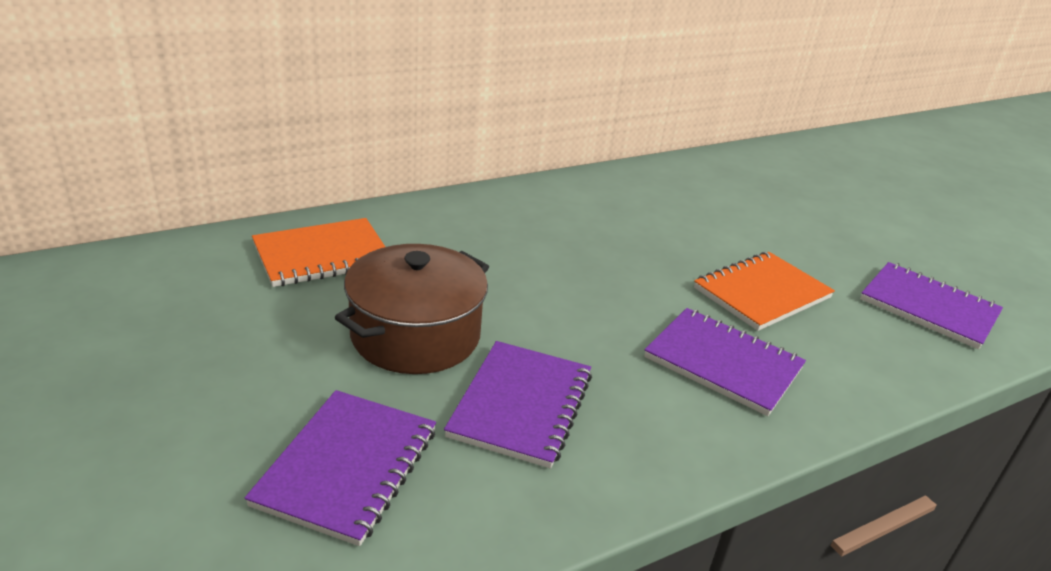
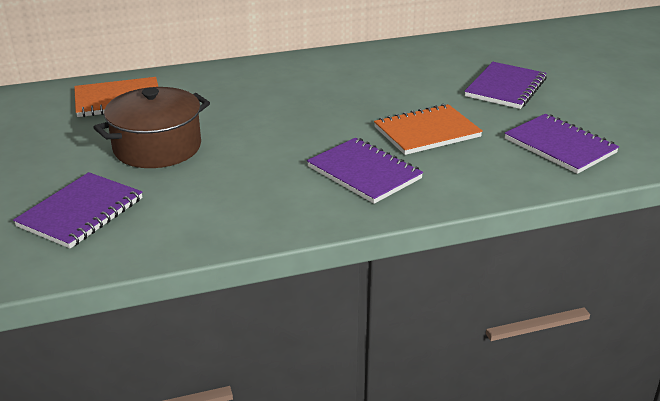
camera: 15 degrees right, 0 degrees up
(521, 405) = (206, 188): purple notebook -> purple notebook (505, 88)

